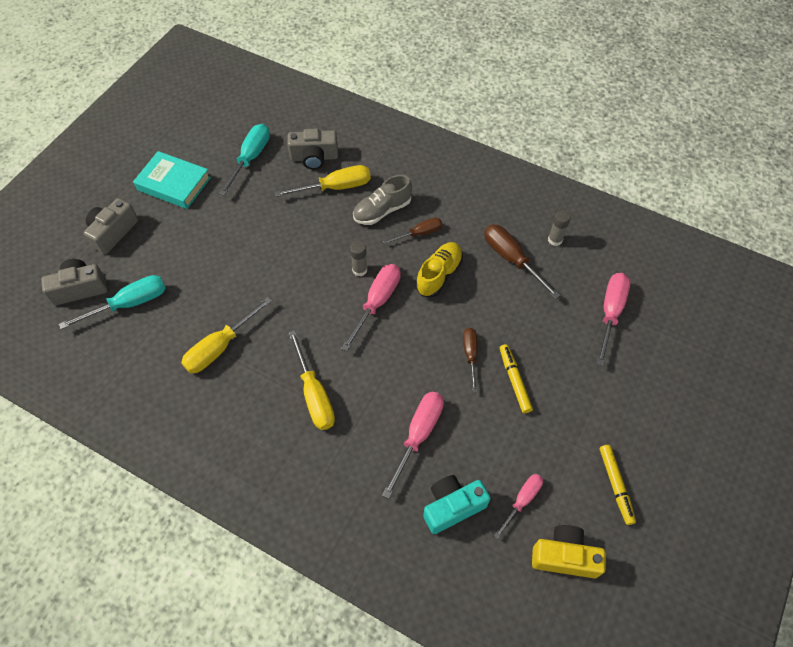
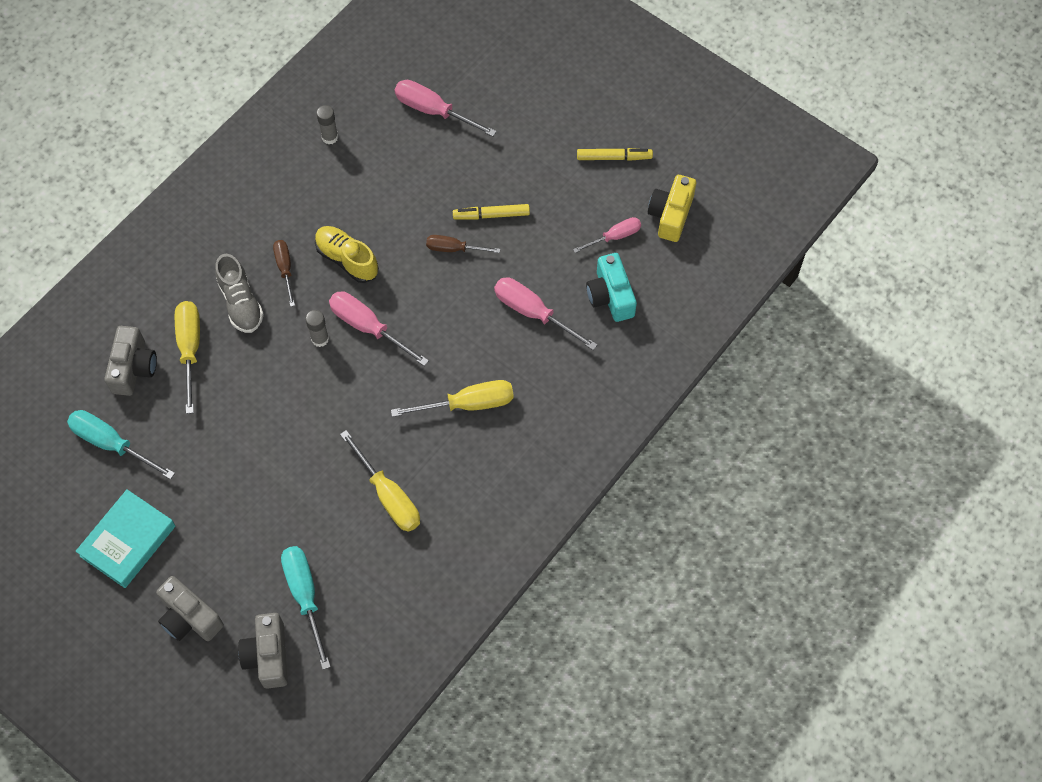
camera: 80 degrees left, 5 degrees up
(511, 259) = (344, 184): brown screwdriver -> none
(522, 500) = (615, 236): pink screwdriver -> pink screwdriver turned 105 degrees clockwise

